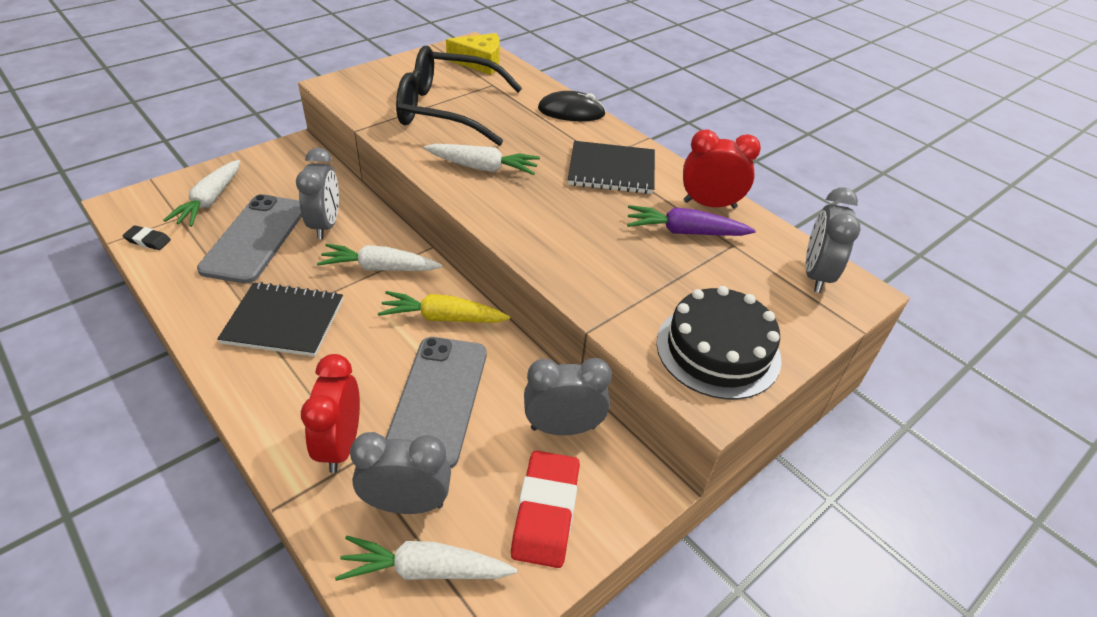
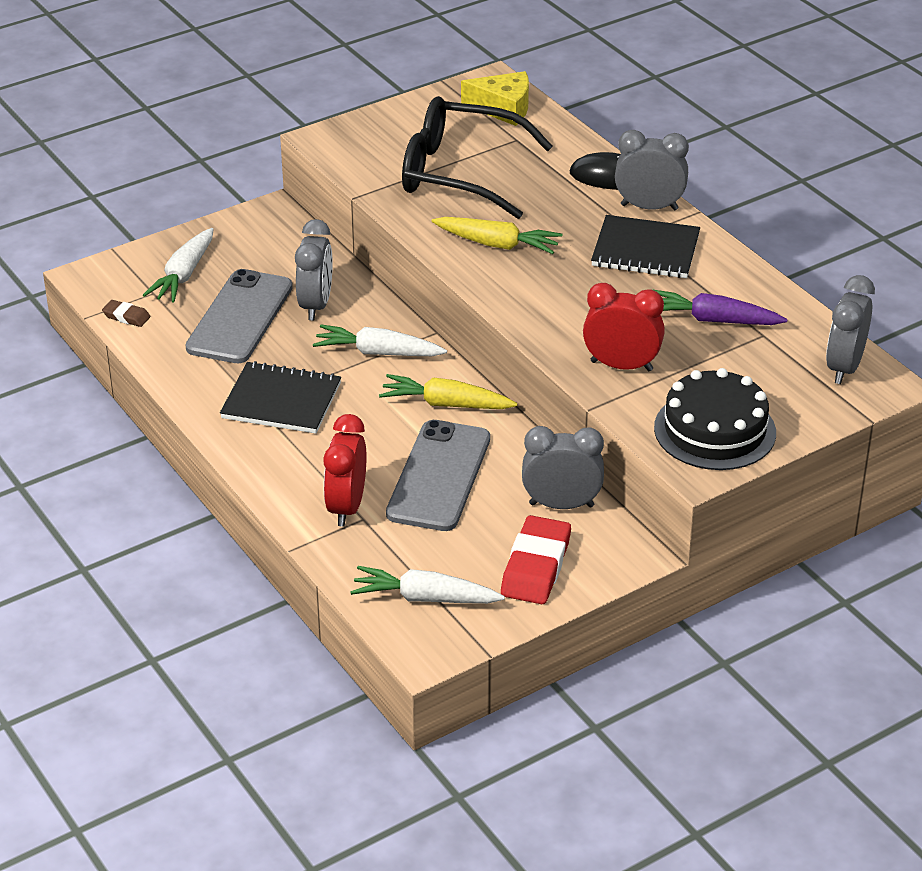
camera: 10 degrees right, 5 degrees down
(148, 240) = (126, 316): black eraser -> brown eraser
(407, 504) = (409, 553): grey clock -> grey clock (649, 207)
(483, 168) = (498, 244): white carrot -> yellow carrot
(709, 204) = (750, 291): red clock -> red clock (621, 366)

